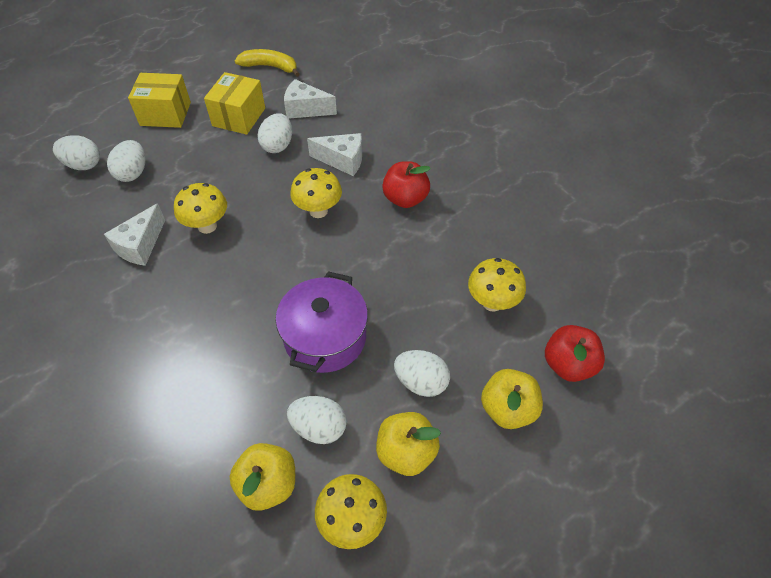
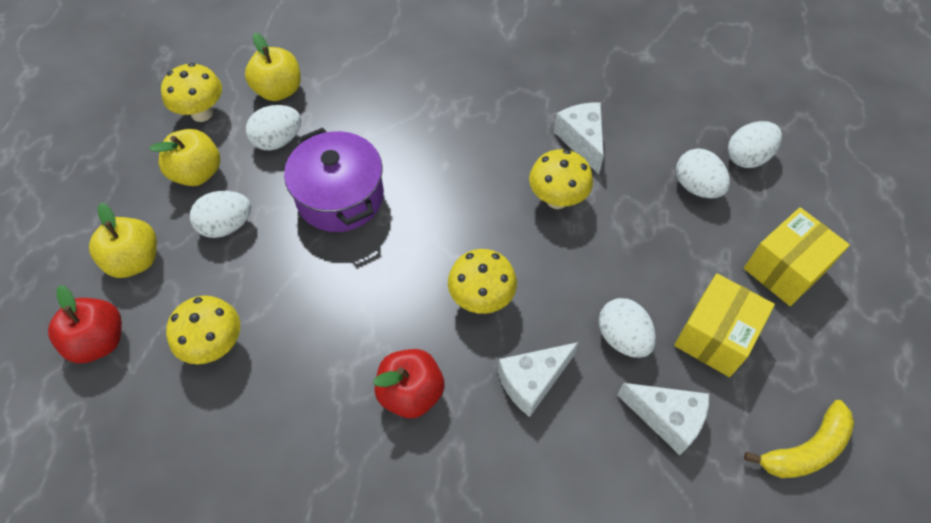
camera: 135 degrees right, 5 degrees up
(239, 117) = (714, 336): yellow box -> yellow box turned 60 degrees clockwise
(305, 109) = (666, 419): white cheese -> white cheese turned 60 degrees clockwise

